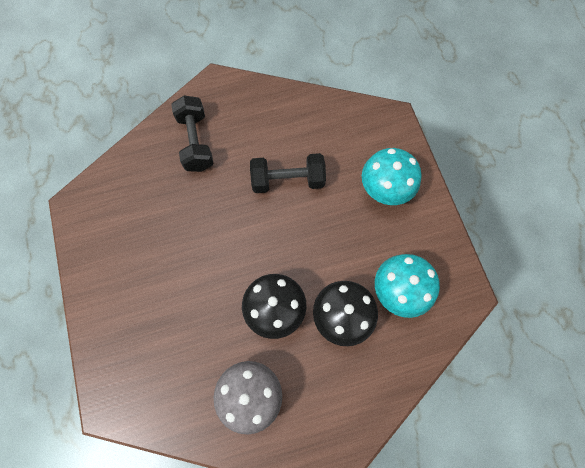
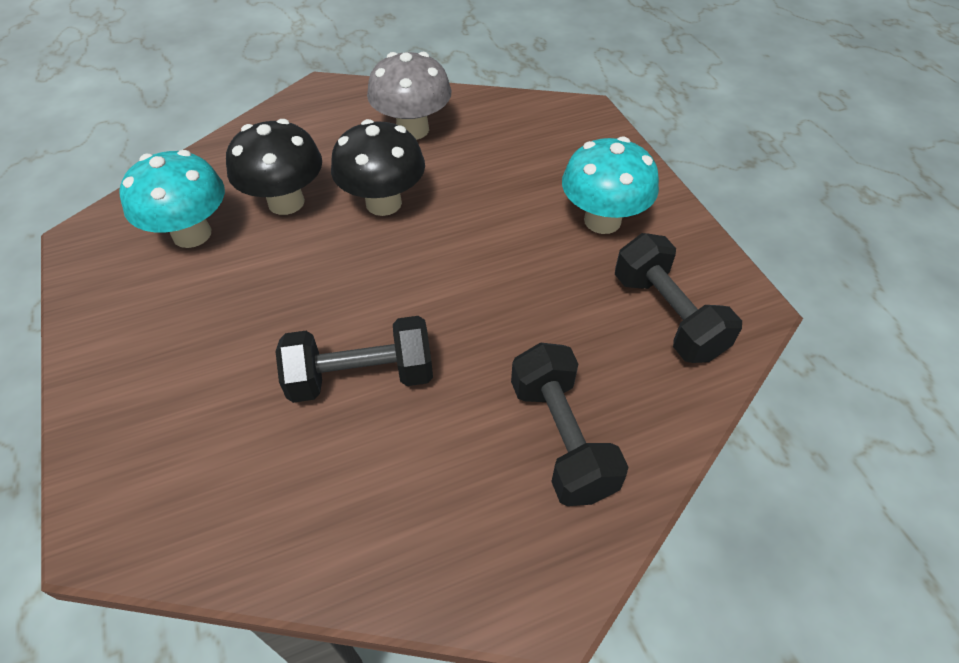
camera: 175 degrees right, 20 degrees down
(121, 204) = (667, 316): none -> black dumbbell
(384, 189) = (170, 375): turquoise mushroom -> turquoise mushroom (602, 220)

